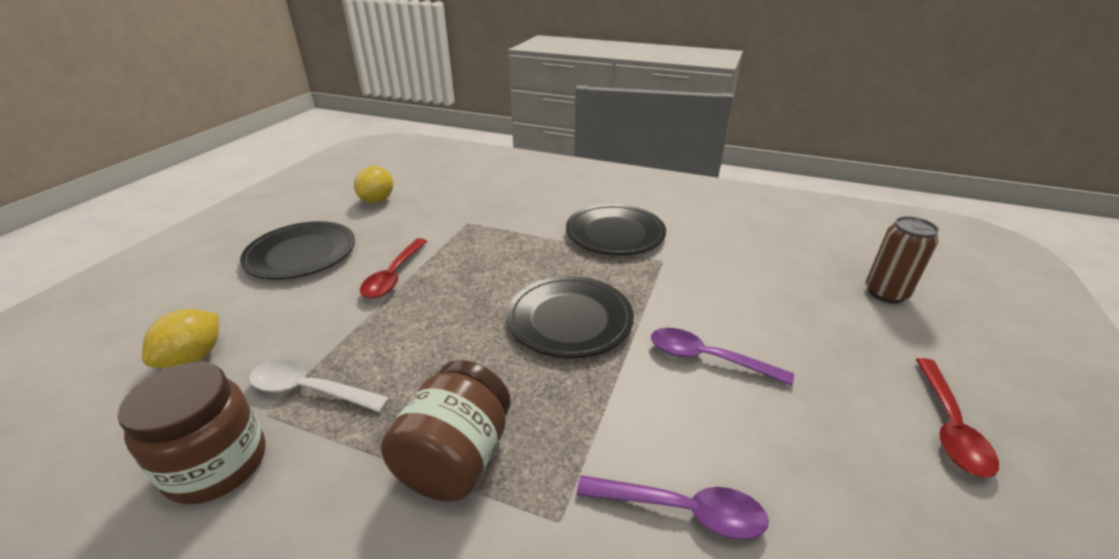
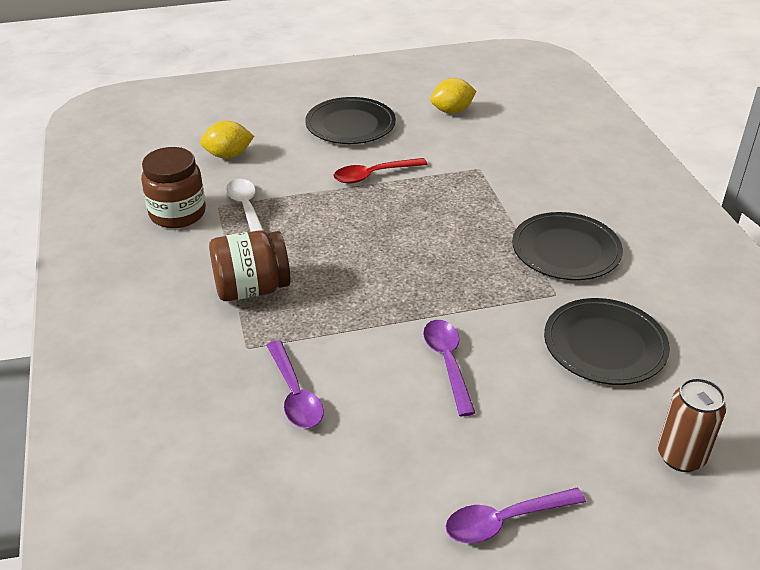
camera: 55 degrees right, 5 degrees up
(570, 319) = (417, 277): black plate -> black plate (604, 345)
(949, 425) = (505, 520): red spoon -> purple spoon

